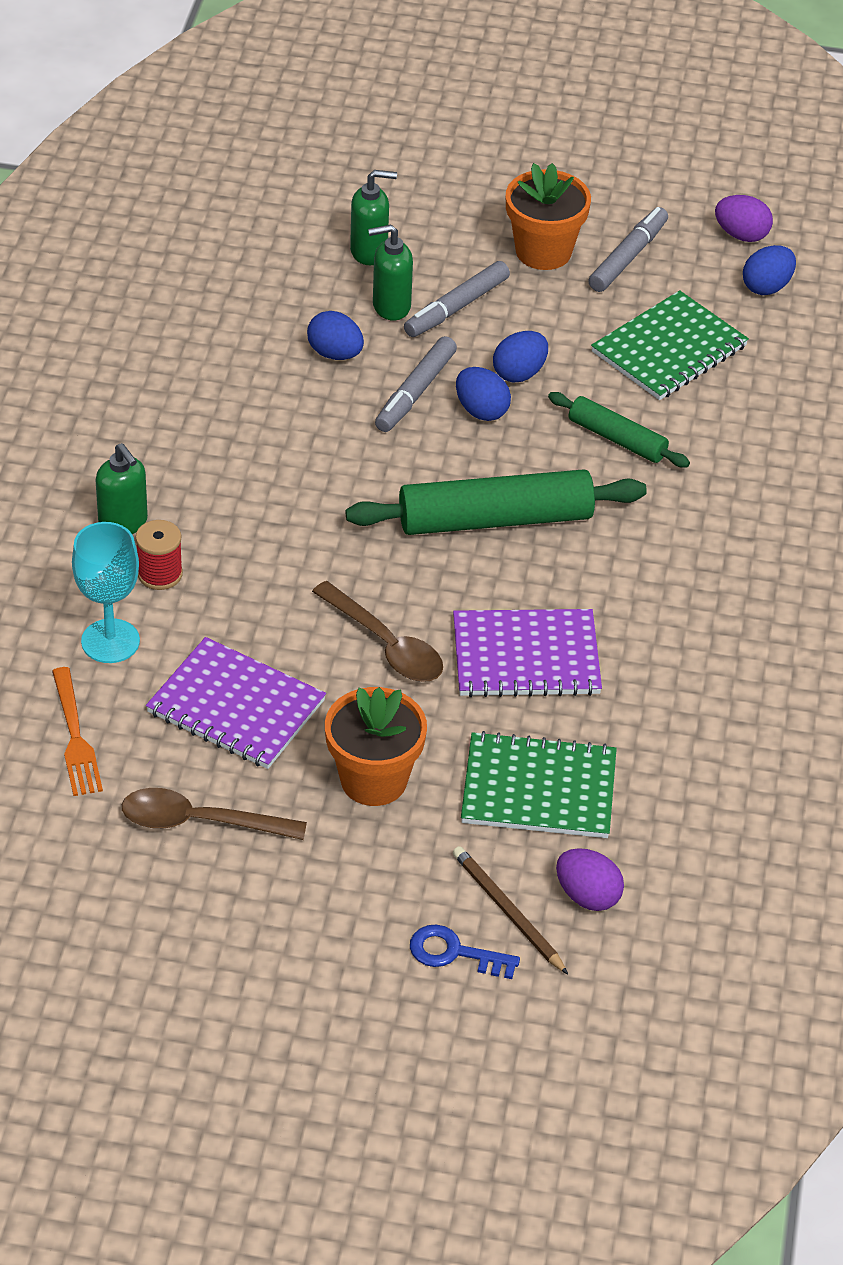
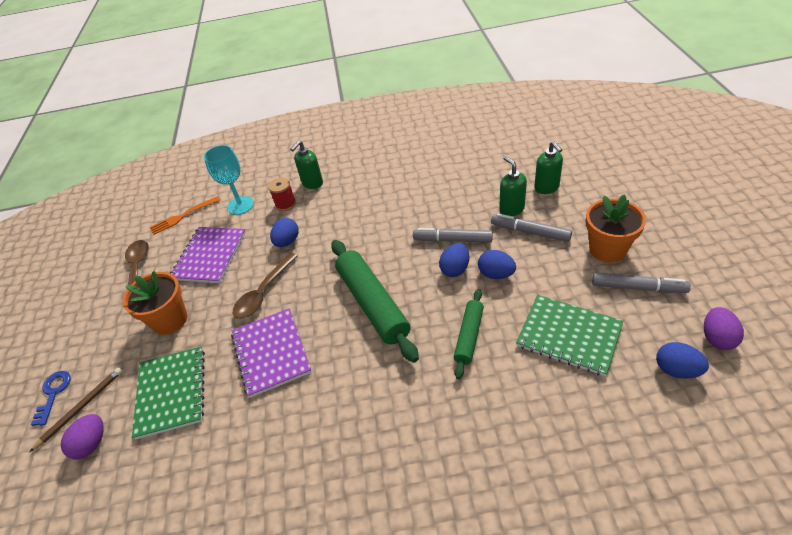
camera: 80 degrees right, 0 degrees up
(335, 354) = (462, 203): blue egg -> blue egg (287, 242)

